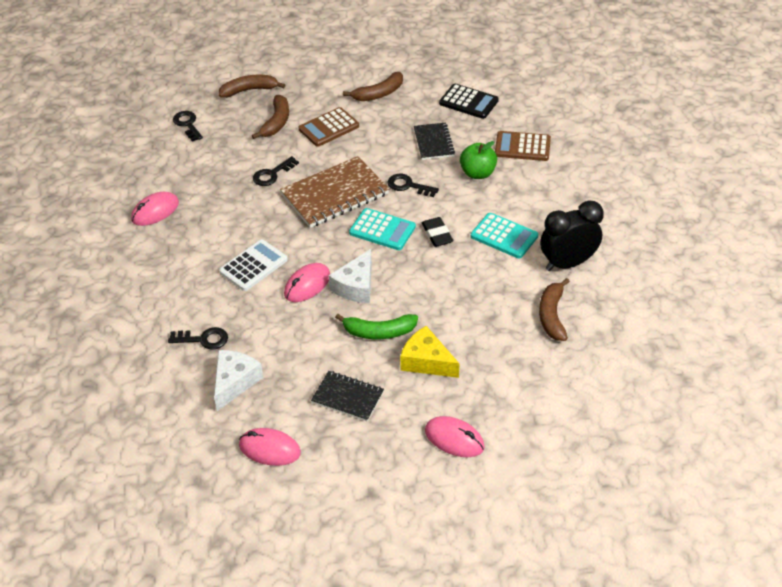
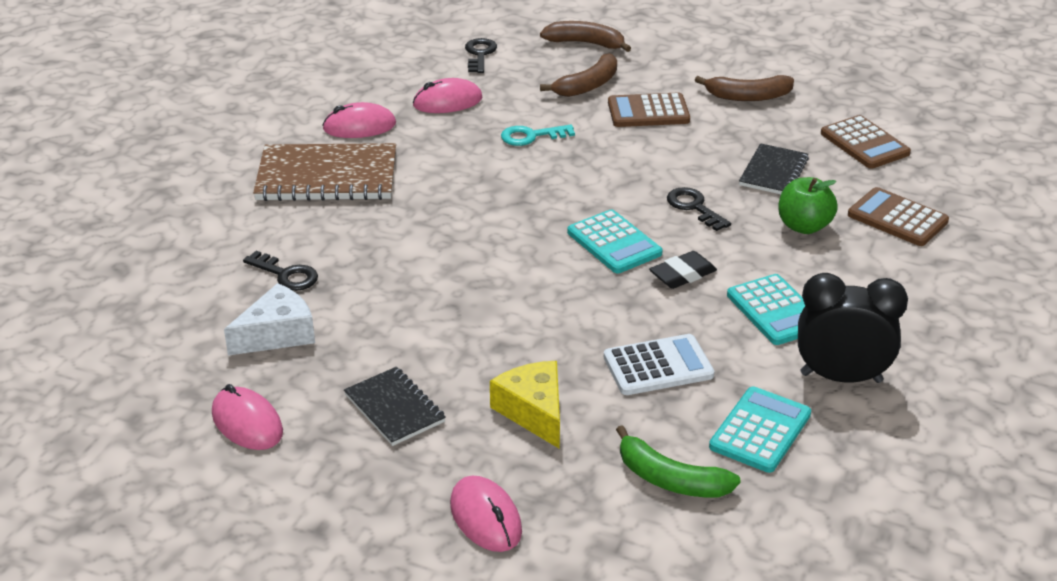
camera: 30 degrees right, 10 degrees down
(253, 266) = (417, 222): white calculator -> white calculator (658, 366)
(272, 174) = (531, 136): black key -> turquoise key
(307, 285) = (462, 266): pink mouse -> pink mouse (447, 102)
(335, 194) = (589, 184): brown notebook -> brown notebook (327, 177)
(356, 286) = (522, 291): white cheese -> none
(379, 332) = (503, 353): green banana -> green banana (670, 479)
(437, 234) = (682, 274): black eraser -> black eraser turned 45 degrees clockwise
(468, 102) = (864, 143): black calculator -> brown calculator
(552, 315) = (760, 430): brown banana -> turquoise calculator

